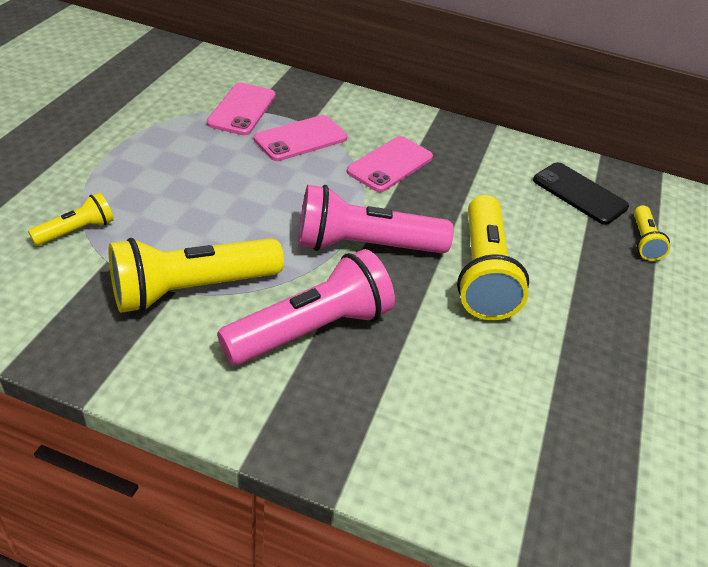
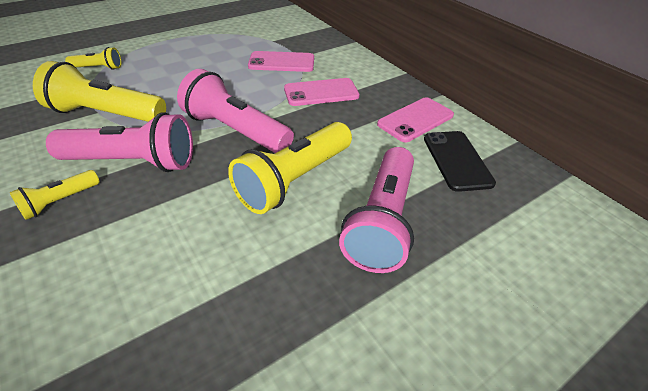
camera: 40 degrees right, 0 degrees up
(242, 109) = (268, 39): pink phone -> pink phone (415, 120)
(588, 278) = (382, 221): none -> pink flashlight
(643, 241) = (477, 218): yellow flashlight -> yellow flashlight (59, 202)

